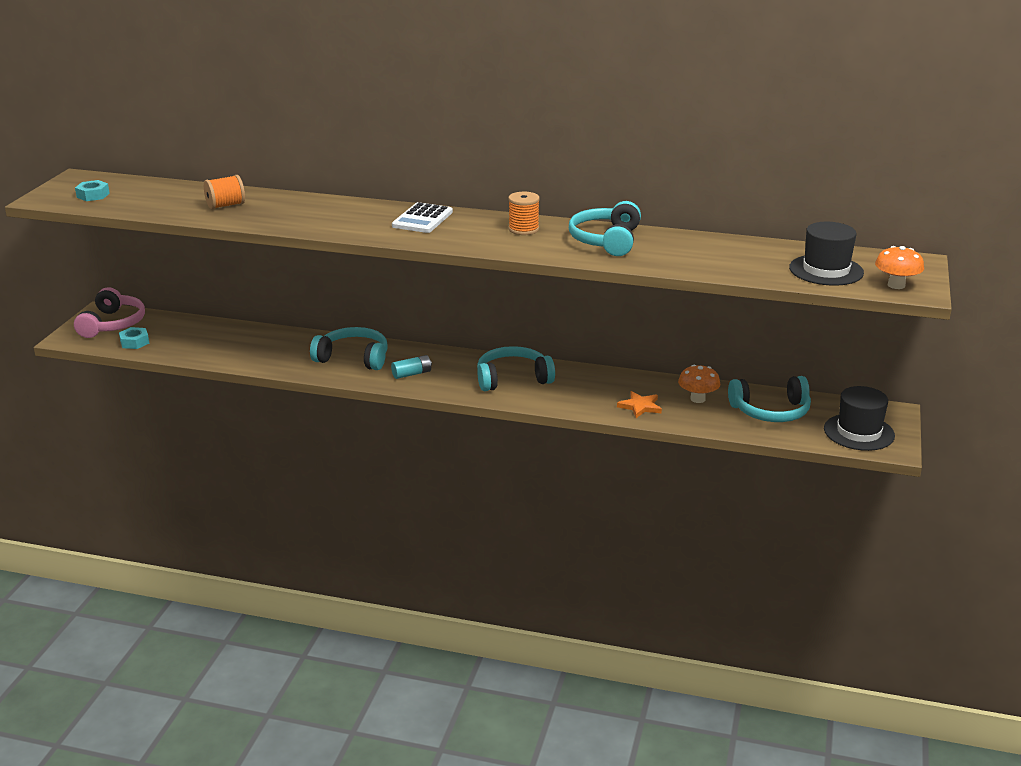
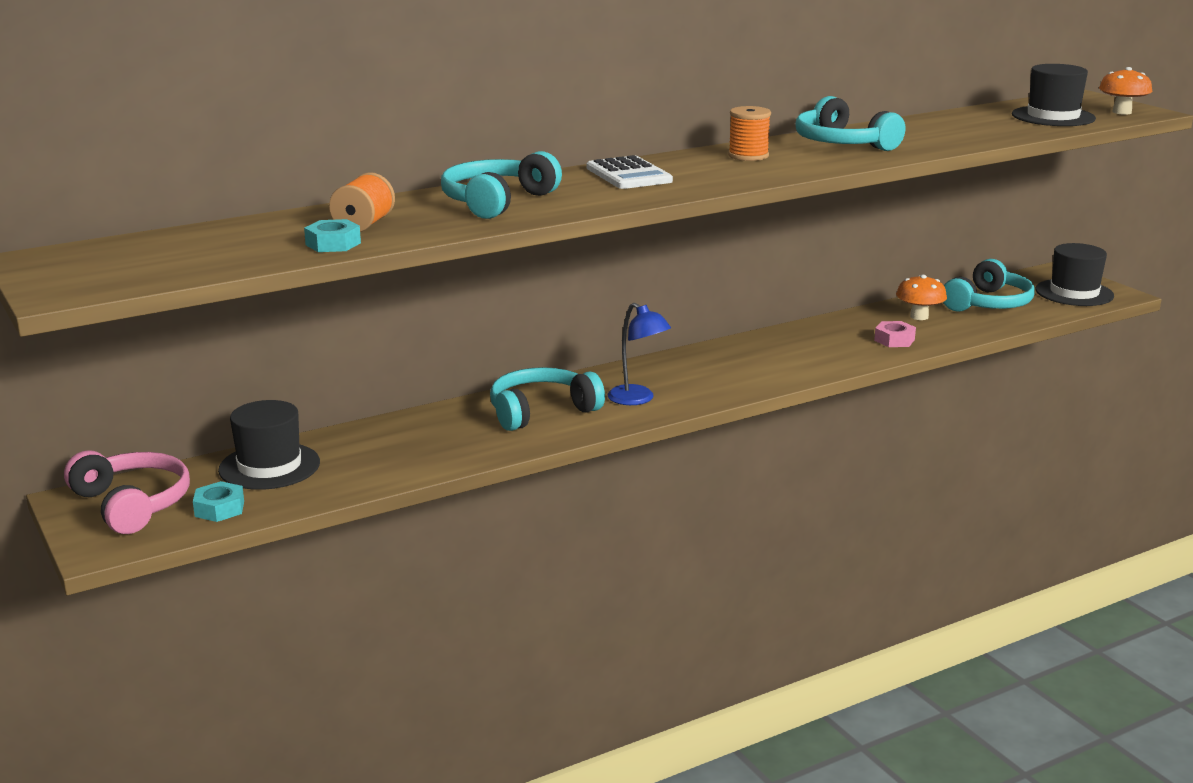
camera: 45 degrees left, 5 degrees down
(93, 195) = (132, 267): turquoise nut -> turquoise nut (333, 244)
(190, 331) = (269, 466): none -> black hat
(412, 374) = (637, 399): turquoise battery -> blue lamp
(512, 379) = (739, 364): turquoise headphones -> turquoise headphones (497, 202)
(640, 406) = (894, 340): orange star -> pink nut

